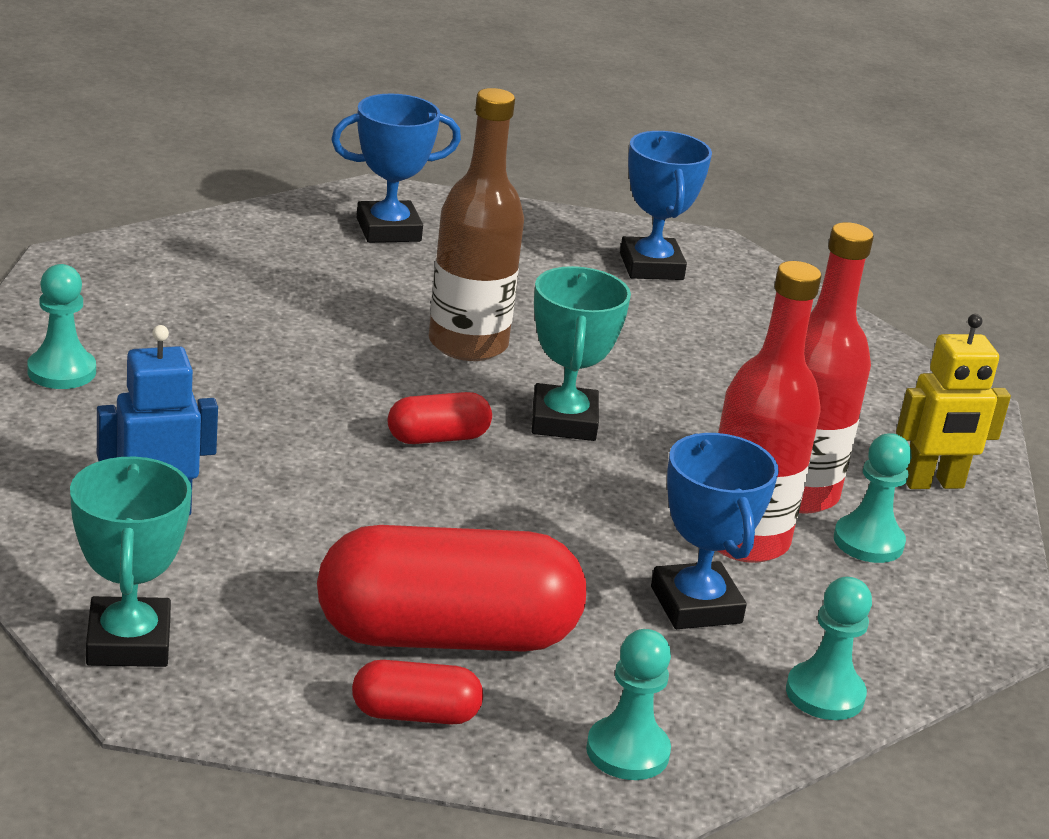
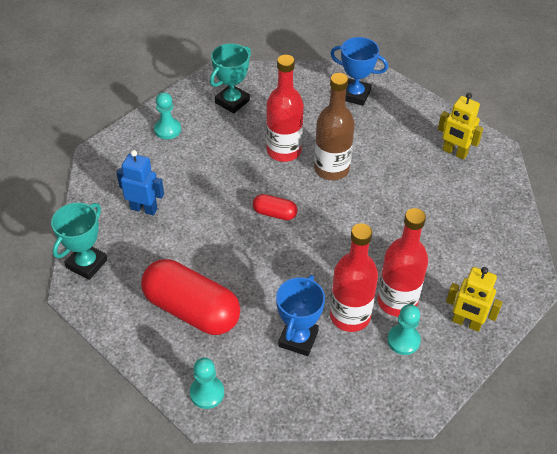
camera: 40 degrees right, 20 degrees up
(347, 342) = (284, 151): none -> red bottle
(415, 714) = (149, 339): red capsule -> none
(563, 421) = (333, 224): turquoise trophy -> turquoise trophy (232, 101)
(651, 266) = (454, 152): blue trophy -> yellow robot
(825, 694) = (307, 405): turquoise pawn -> none

